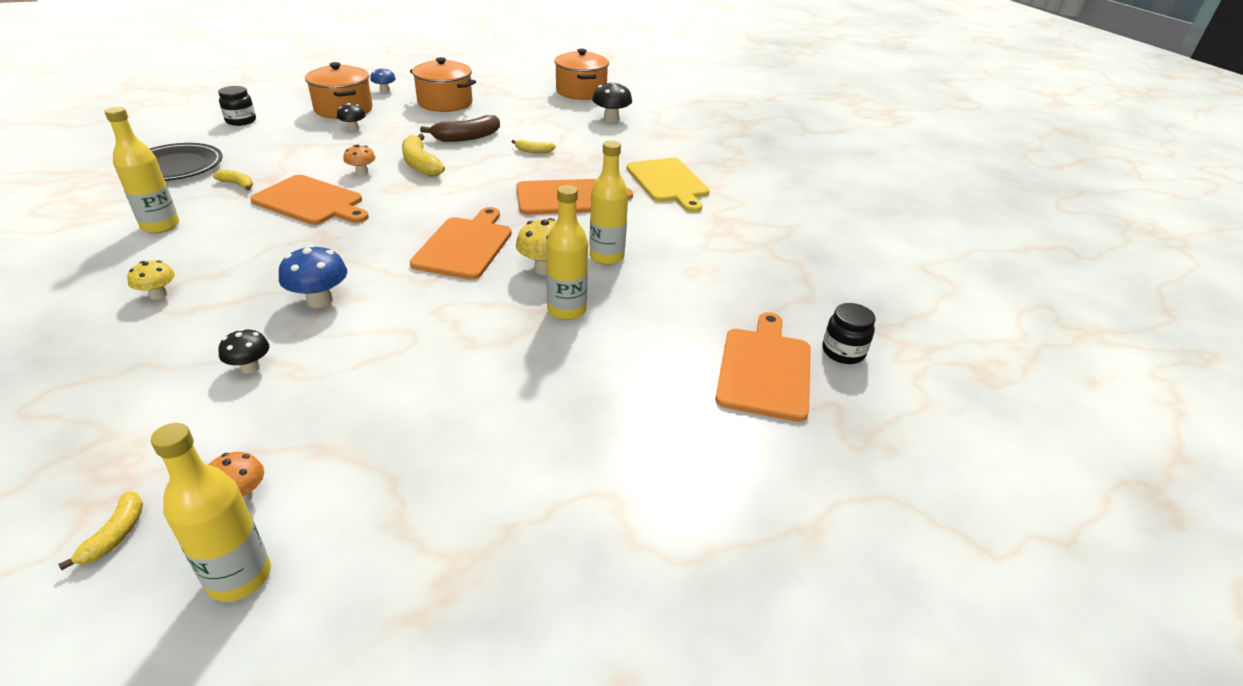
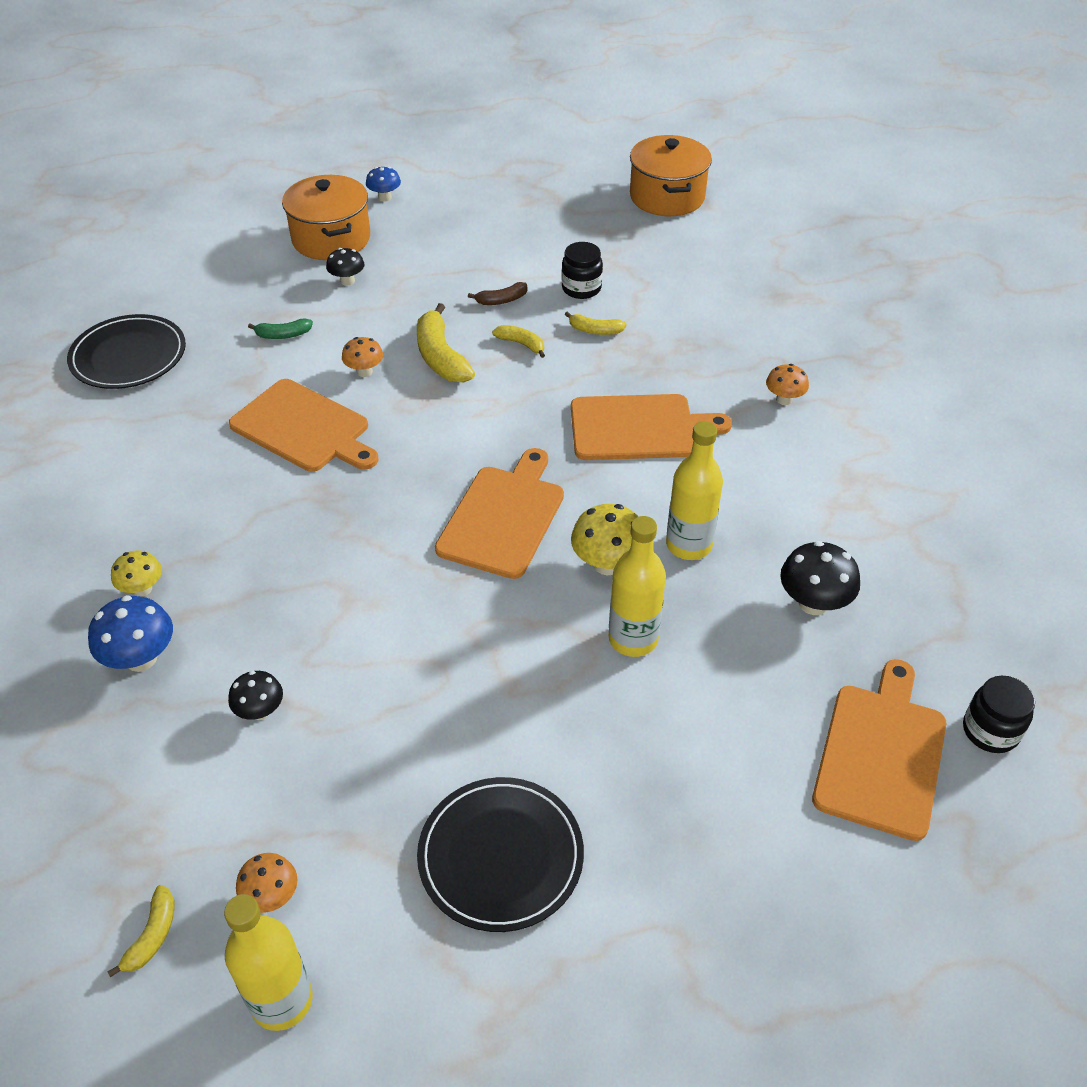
camera: 10 degrees right, 10 degrees up
(160, 226) = (127, 468): yellow bottle -> none
(237, 184) = (209, 392): yellow banana -> yellow banana (521, 344)
(241, 121) = (199, 264): black jar -> black jar (581, 288)
(301, 155) = (283, 335): none -> green banana
(320, 300) = (329, 607): blue mushroom -> blue mushroom (141, 658)
(445, 103) = (470, 224): orange pot -> none
(457, 453) = (500, 856): none -> black plate
(466, 137) = (501, 300): brown banana -> brown banana, size x0.55
(611, 119) = (709, 260): black mushroom -> black mushroom (813, 603)
(668, 182) = (784, 399): yellow cutting board -> orange mushroom

